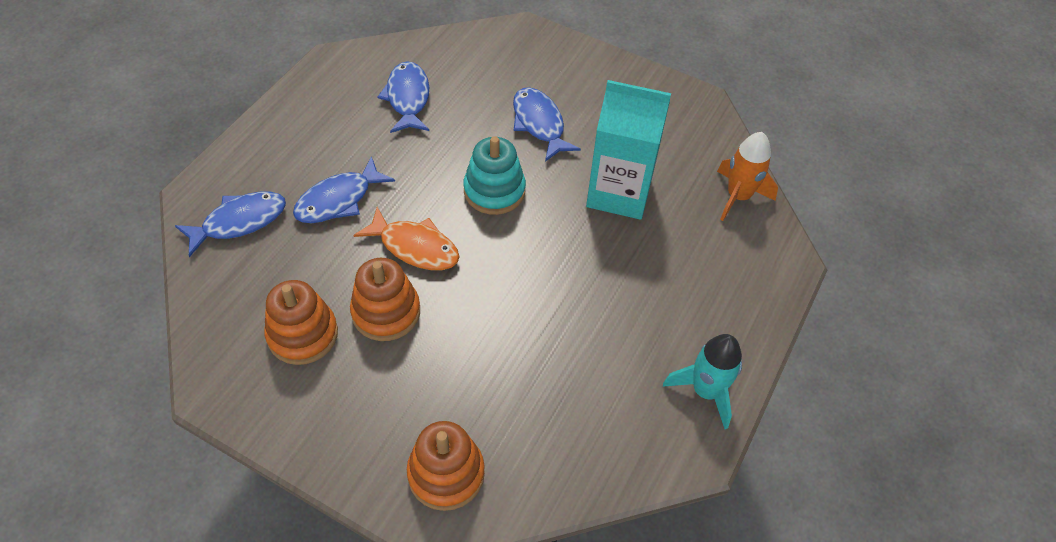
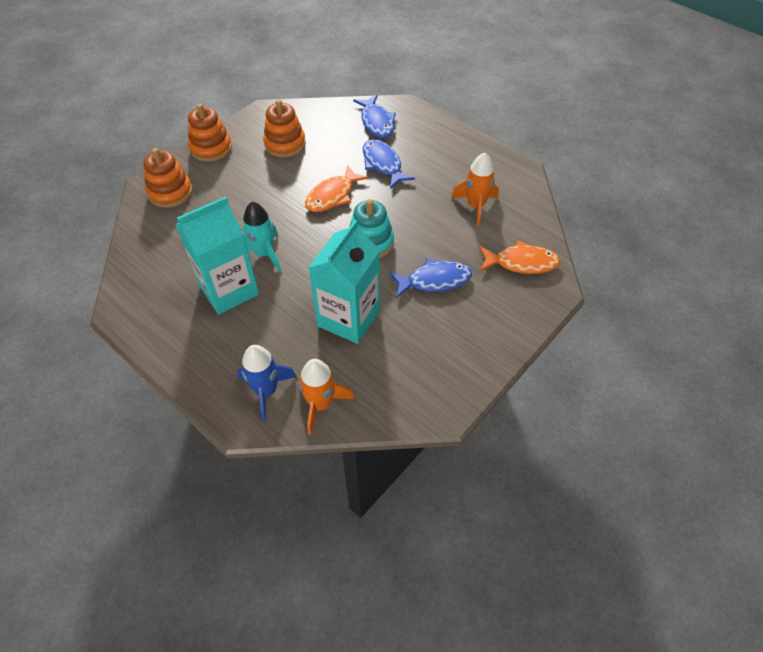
camera: 105 degrees right, 0 degrees up
(386, 312) = (287, 178): orange stacking toy -> orange stacking toy (211, 148)
(408, 98) = (475, 206): blue fish -> orange rocket
(492, 55) = (521, 263): none -> orange fish
(618, 326) = (229, 290): none -> turquoise carton
(705, 391) = (158, 327): turquoise rocket -> turquoise rocket (264, 254)
(743, 248) = (266, 391): none -> blue rocket

